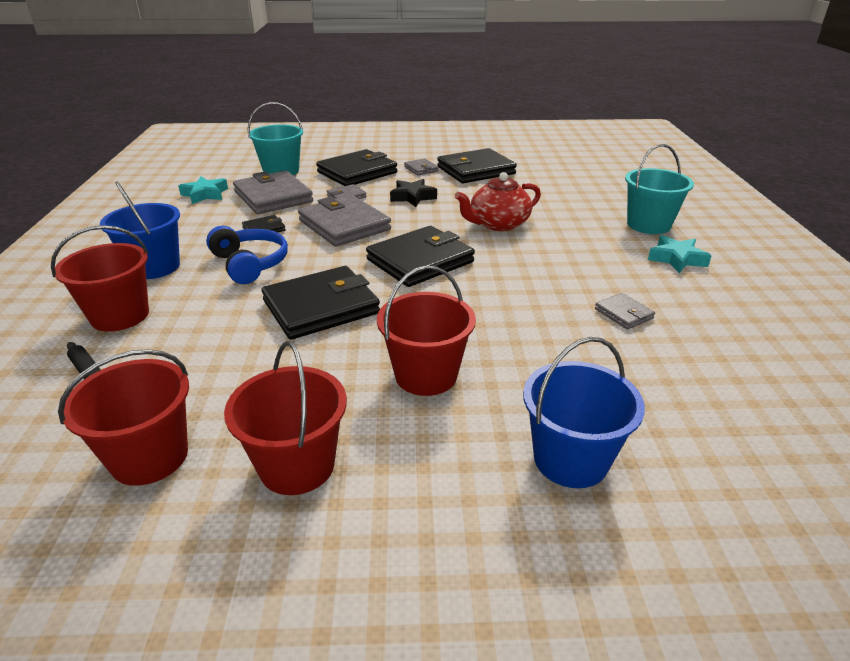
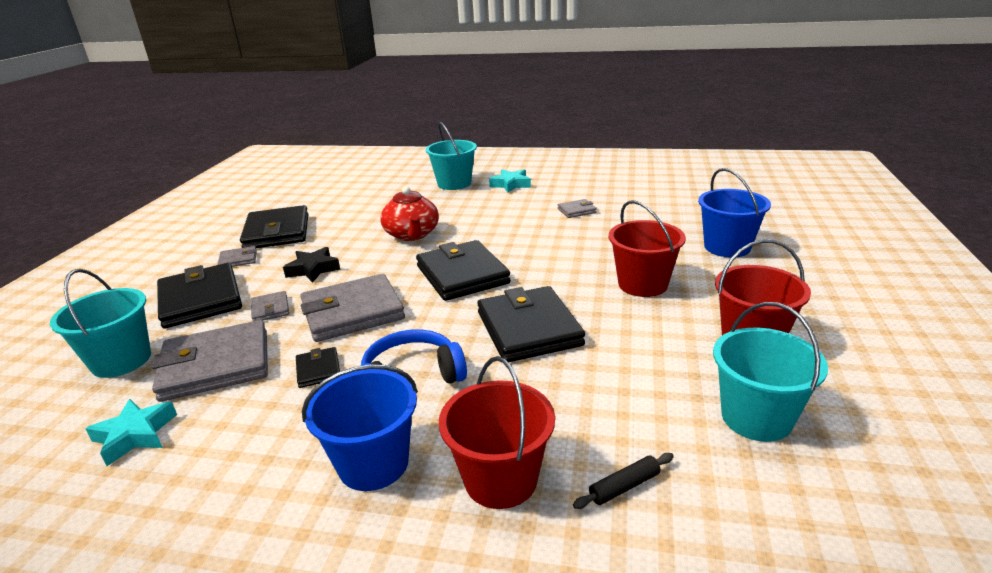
camera: 75 degrees left, 5 degrees down
(149, 457) = (756, 417): red bucket -> turquoise bucket

